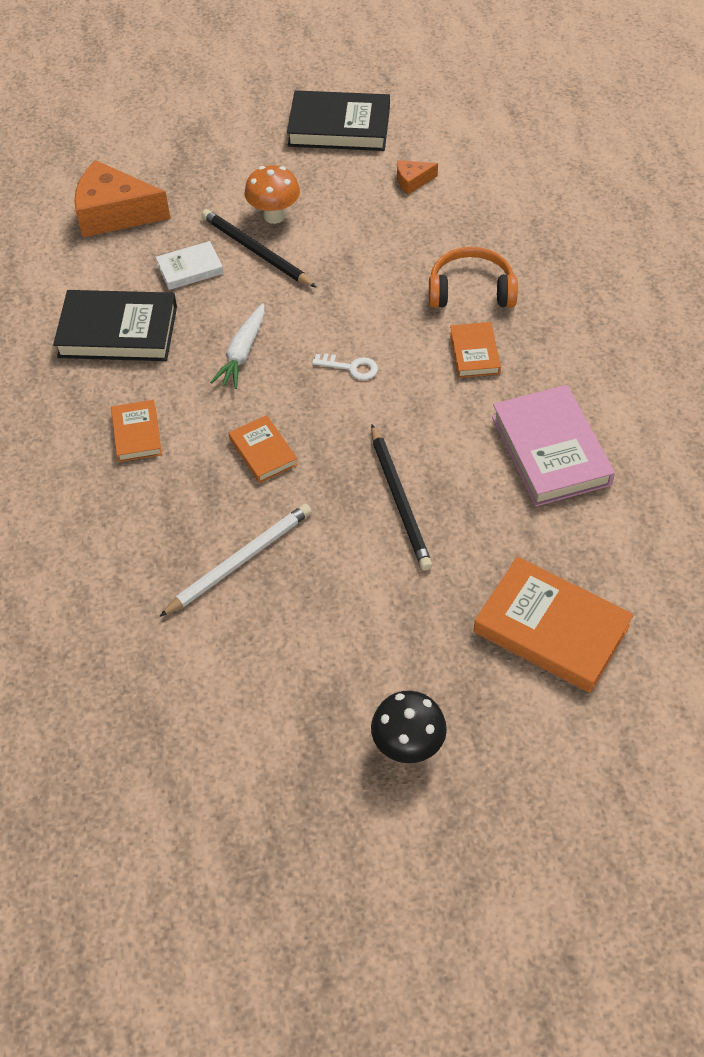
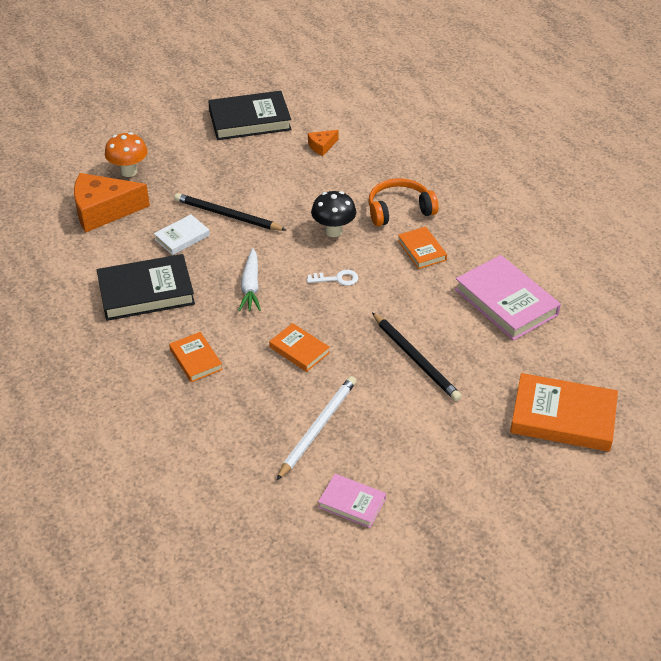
camera: 20 degrees left, 10 degrees down
(237, 670) = (352, 503): none -> pink book
(274, 216) = (229, 189): orange mushroom -> orange mushroom (129, 171)
(408, 746) = (501, 520): black mushroom -> black mushroom (333, 231)

